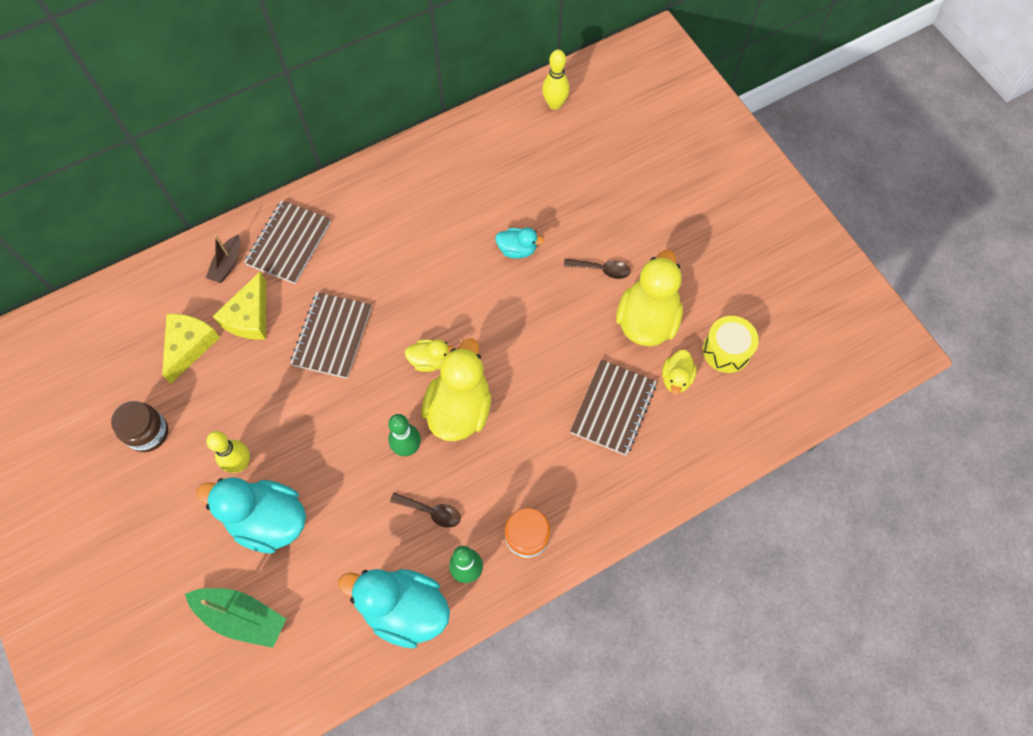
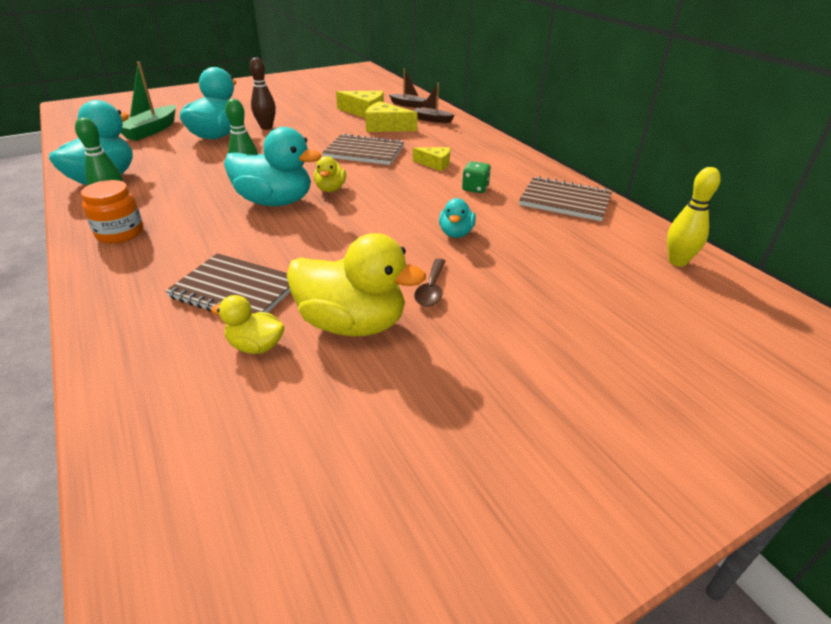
camera: 90 degrees right, 30 degrees down
(148, 433) = (302, 105): brown jar -> none
(164, 293) = (408, 105): none -> brown boat
(240, 463) = (266, 127): yellow bowling pin -> brown bowling pin
(289, 243) = (452, 137): brown notebook -> brown notebook (565, 201)
(368, 263) = (435, 164): none -> yellow cheese
(429, 229) = (475, 188): none -> green dice
(431, 511) = (181, 189): brown spoon -> none
(459, 409) = (275, 202): yellow duck -> turquoise duck
(726, 350) = (284, 404): yellow drum -> none

